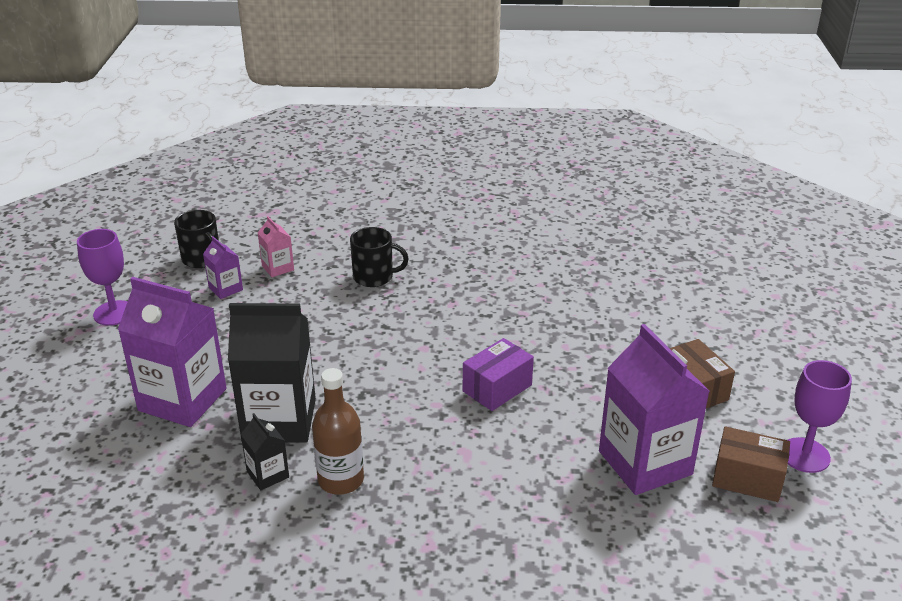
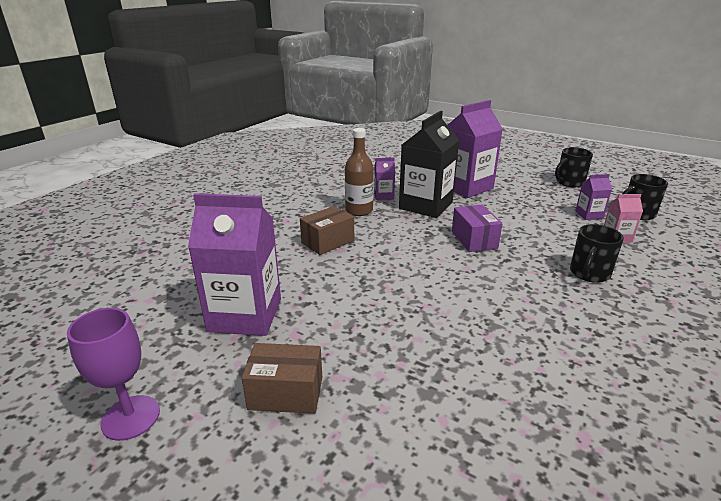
camera: 120 degrees right, 5 degrees down
(114, 313) = (569, 182): purple goblet -> black mug
(268, 474) = (384, 196): black carton -> purple carton
(497, 388) = (390, 282): purple box -> purple box (474, 240)
(747, 478) = (164, 360): brown box -> brown box (328, 242)

